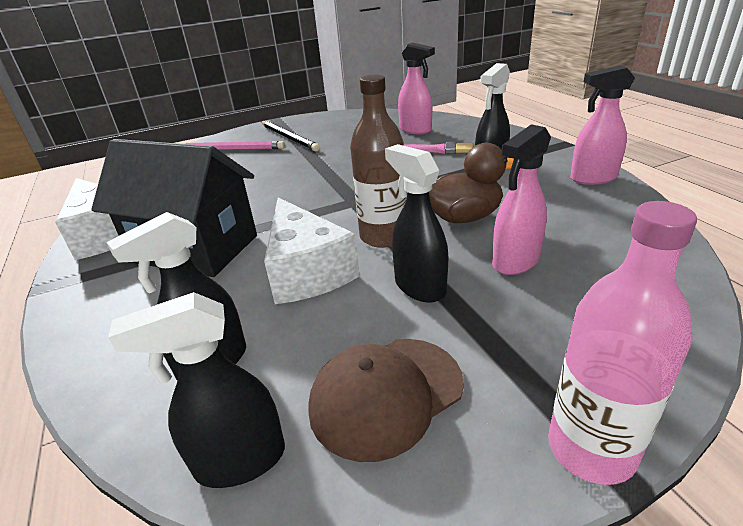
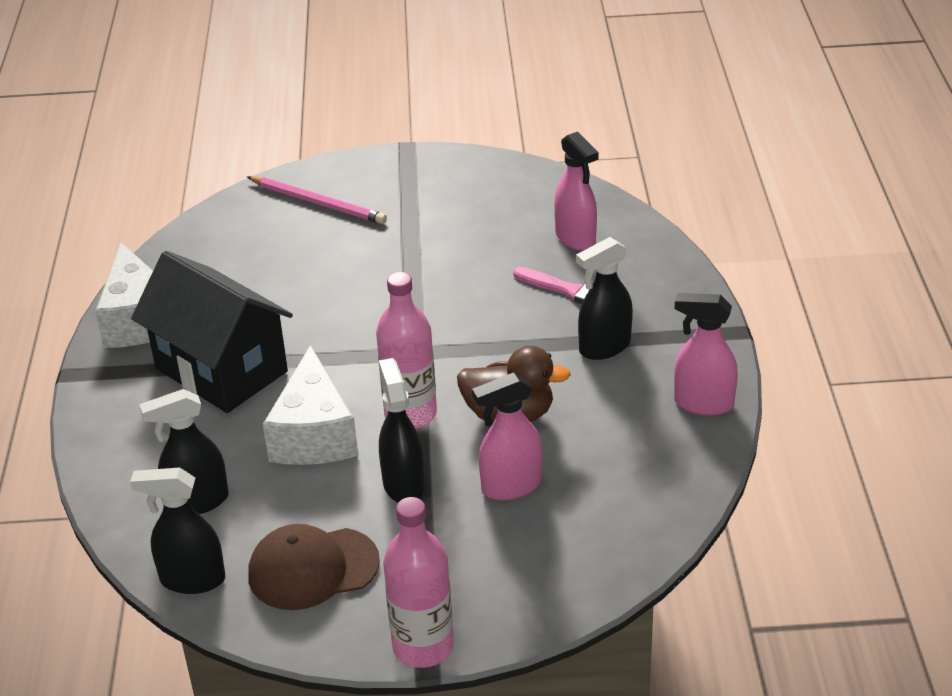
camera: 20 degrees right, 5 degrees up
(289, 138) = (402, 200): black pencil -> none
(383, 236) = (410, 414): brown bottle -> pink bottle

